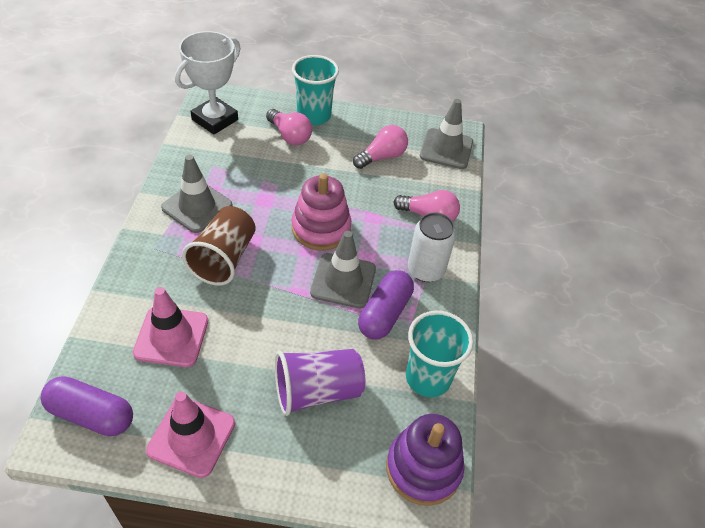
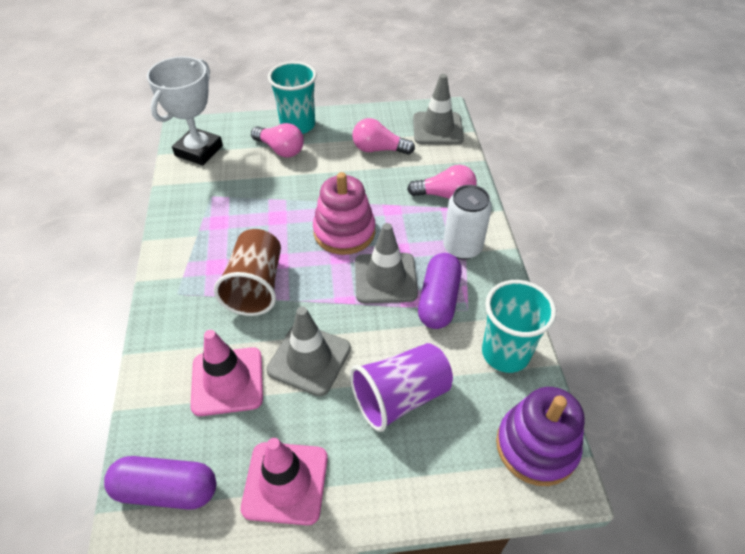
camera: 10 degrees left, 0 degrees up
(197, 207) = (209, 240): grey traffic cone -> grey traffic cone (309, 359)
(382, 157) = (379, 149): pink light bulb -> pink light bulb turned 120 degrees counterclockwise

